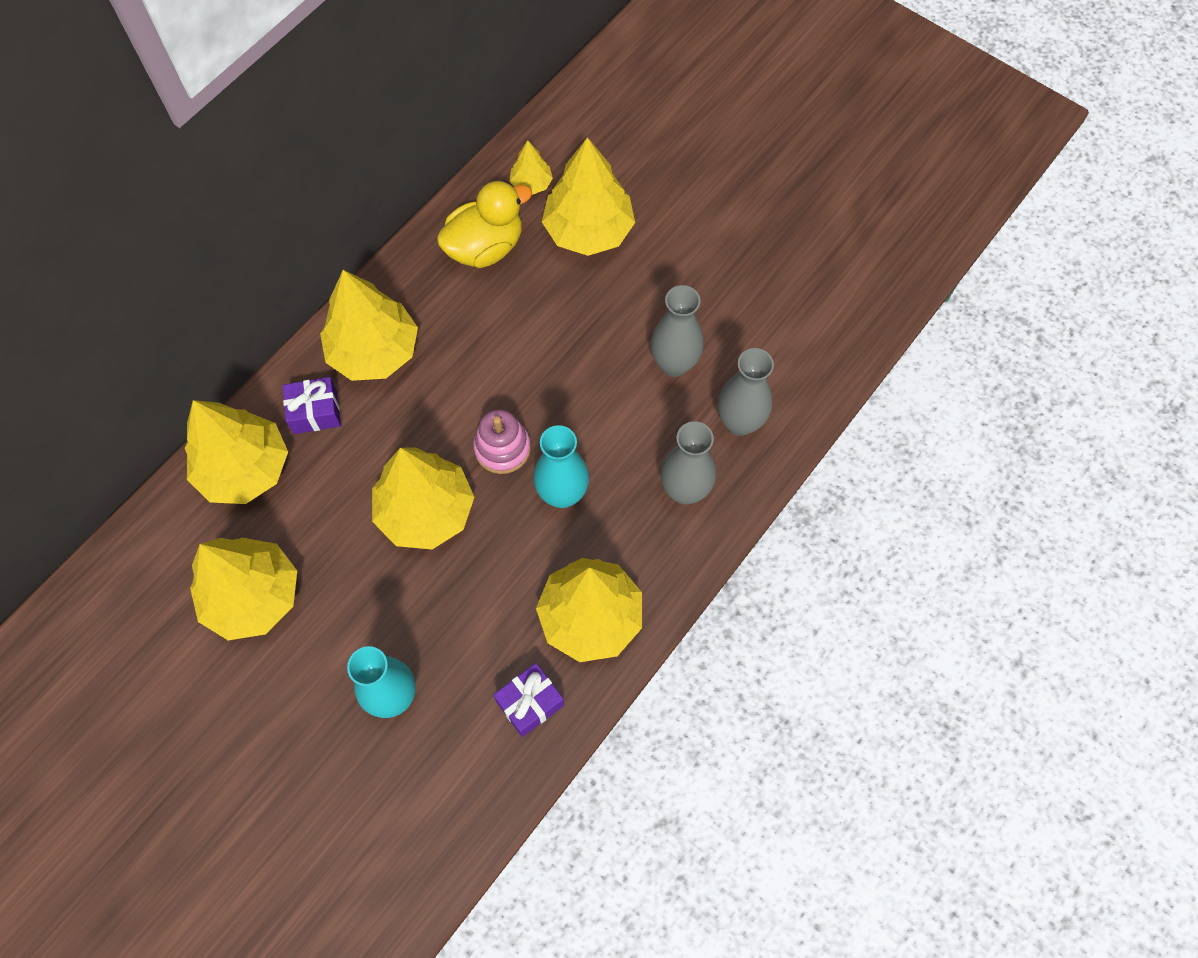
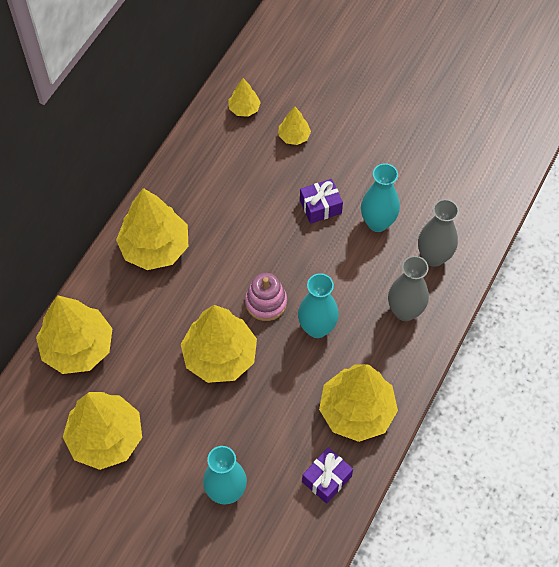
camera: 10 degrees left, 5 degrees down
(315, 412) = (121, 298): purple gift -> purple gift (320, 207)
(485, 247) = (220, 160): yellow duck -> none
(588, 230) = (294, 136): yellow tree -> yellow tree, size x0.48
(674, 364) = (377, 223): grey vase -> turquoise vase

